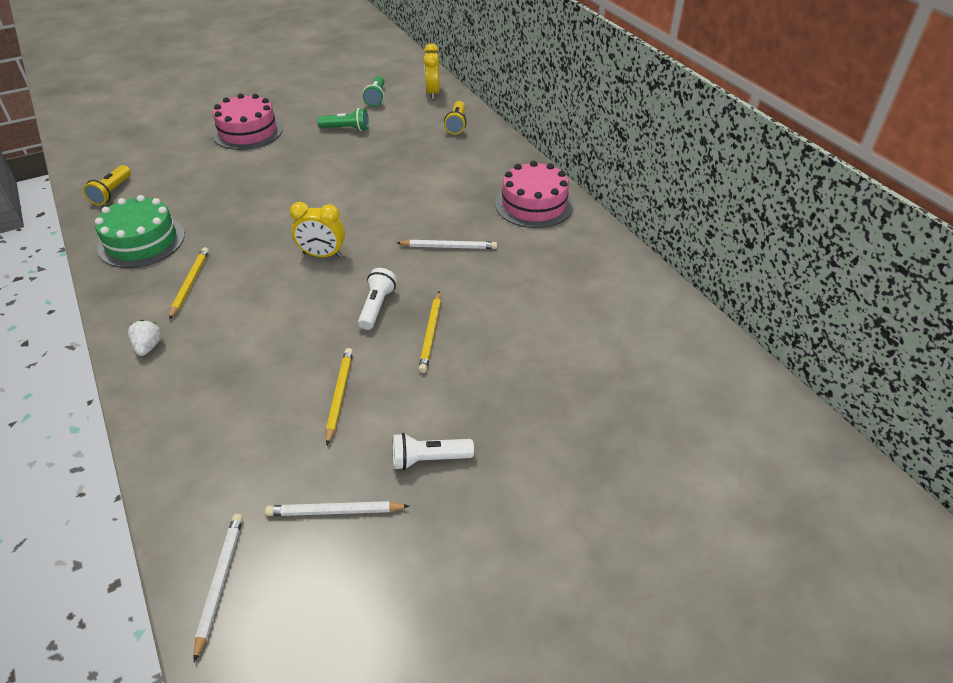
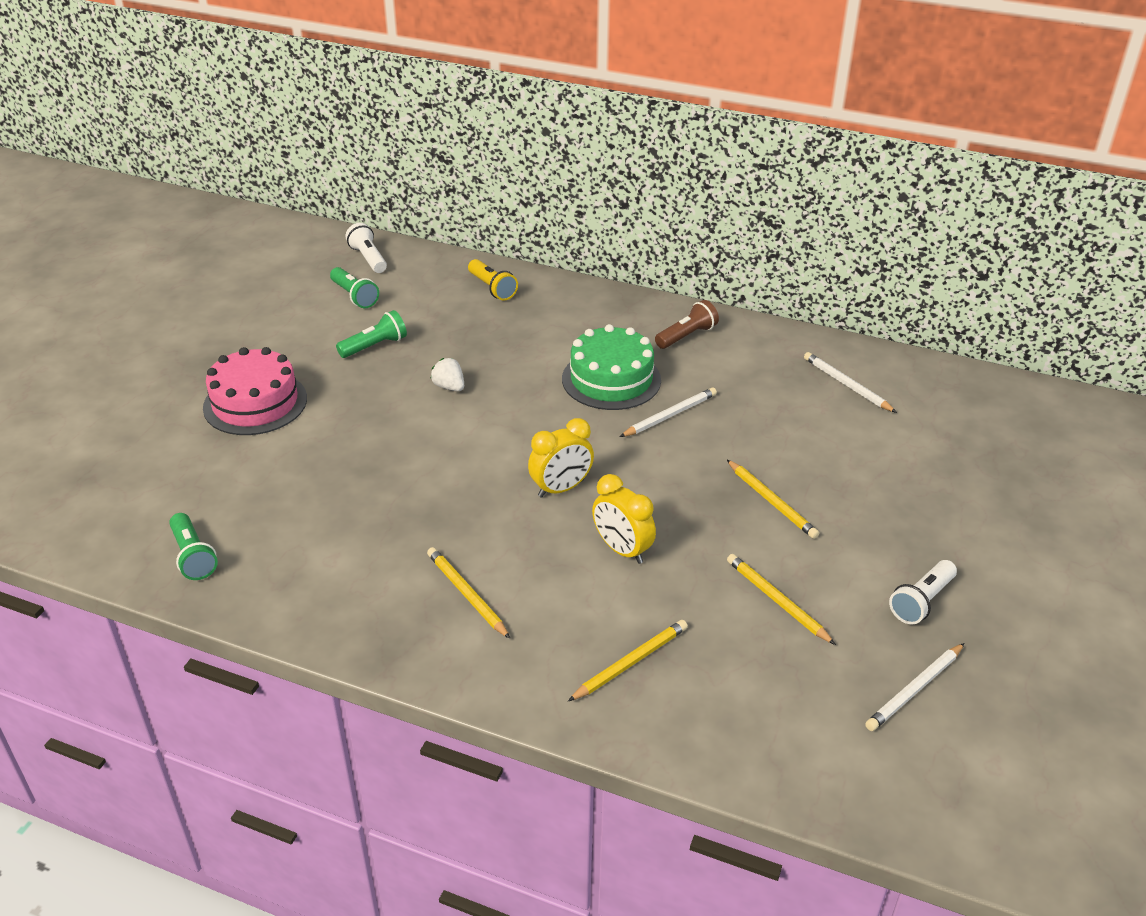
camera: 40 degrees left, 5 degrees down
(112, 192) = (193, 556): yellow flashlight -> green flashlight
(141, 241) = (332, 586): green cake -> green cake (611, 379)
(148, 347) = (527, 678): white strawberry -> white strawberry (449, 387)
(207, 374) = (630, 663): none -> yellow pencil
(220, 582) = (915, 805): white pencil -> white pencil (847, 385)
(377, 307) = (689, 506): white flashlight -> white flashlight (368, 258)
(432, 93) = (412, 264): yellow clock -> yellow clock (622, 550)
(534, 204) = (686, 336): pink cake -> brown flashlight

